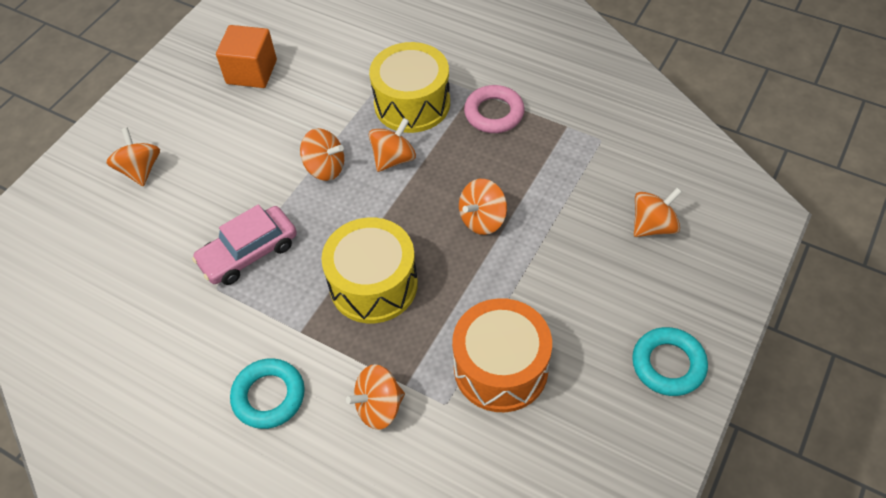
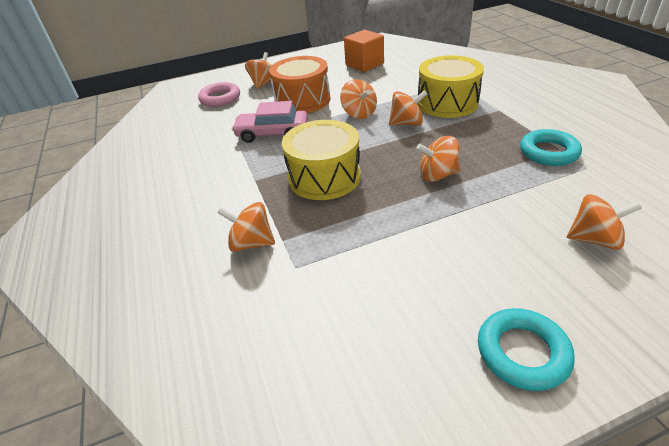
camera: 40 degrees right, 15 degrees down
(269, 396) = (200, 202): turquoise ring -> turquoise ring (548, 152)
(494, 113) = (504, 125): pink ring -> pink ring (220, 98)
(500, 368) = (360, 267): orange drum -> orange drum (302, 100)

